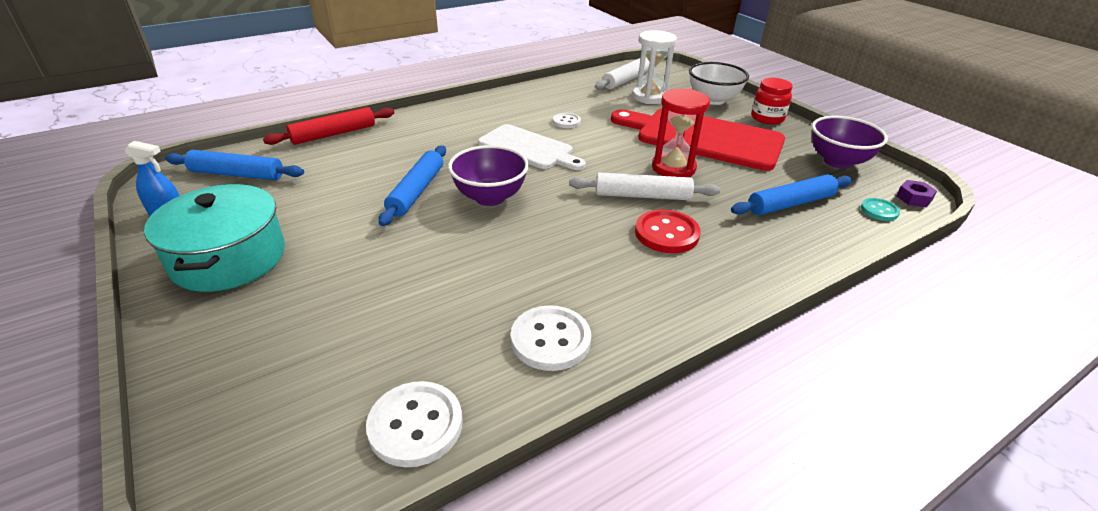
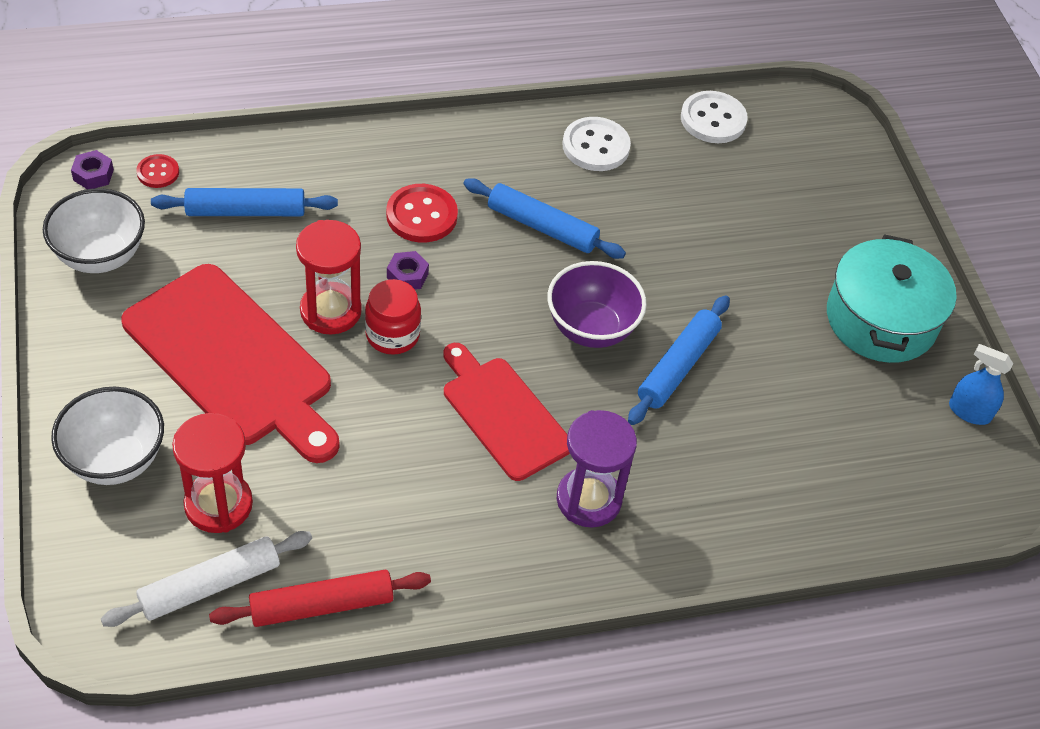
camera: 165 degrees left, 15 degrees up
(237, 174) = (910, 473): blue rolling pin -> blue rolling pin (542, 227)
(333, 134) = (786, 544): red rolling pin -> red rolling pin (321, 606)
(459, 128) = (588, 500): none -> purple hourglass
(529, 148) = (503, 414): white cutting board -> red cutting board
(566, 121) = (411, 468): white button -> none
(642, 195) = (407, 276): white rolling pin -> purple nut
(649, 97) = (218, 504): white hourglass -> red hourglass
(767, 118) = (83, 378): red jar -> red jar (392, 335)
(838, 161) = (100, 256): purple bowl -> white bowl
(879, 210) = (158, 172): turquoise button -> red button

